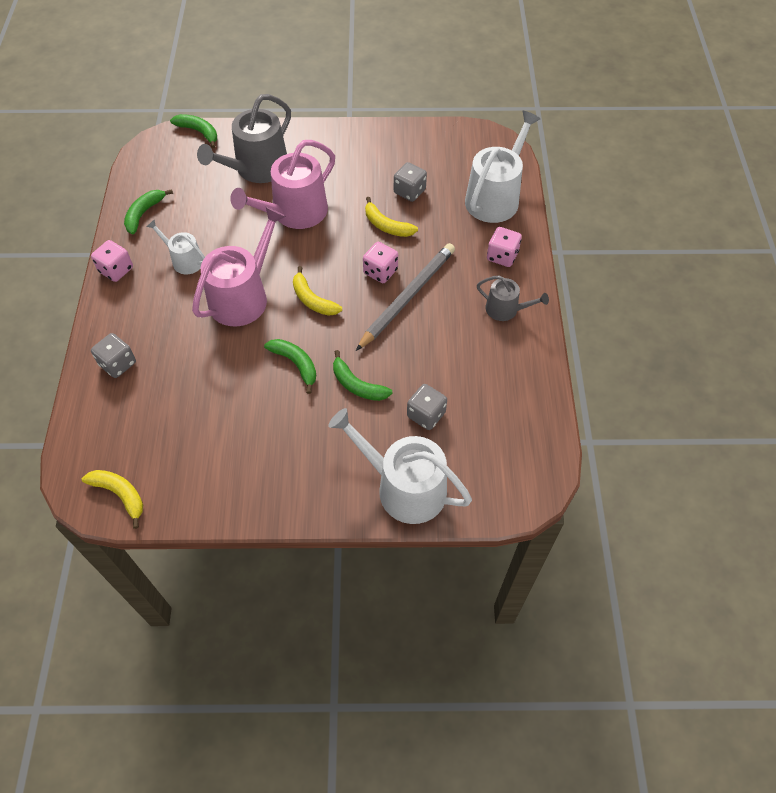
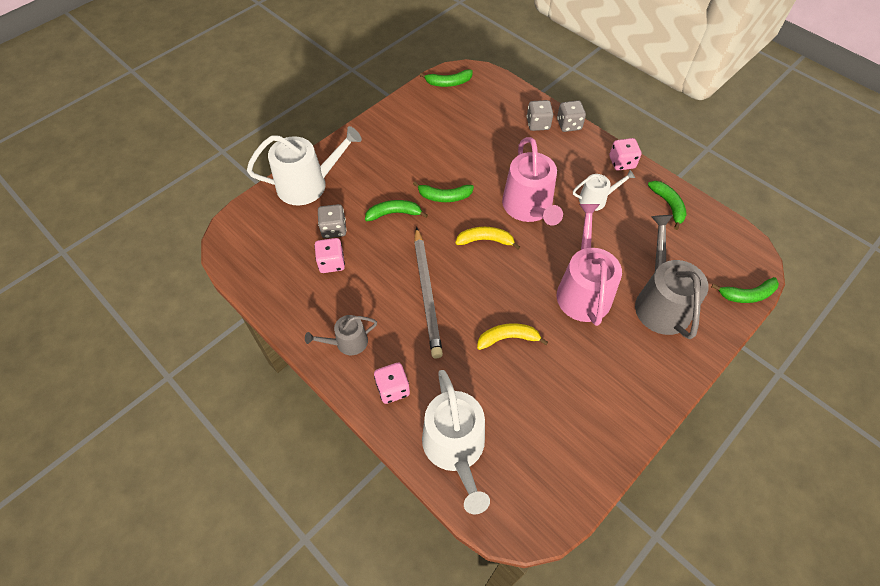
camera: 135 degrees right, 0 degrees up
(120, 495) = (448, 83): yellow banana -> green banana
(380, 271) = (467, 297): pink dice -> pink dice (331, 263)
(409, 191) = (529, 387): grey dice -> grey dice (569, 125)

